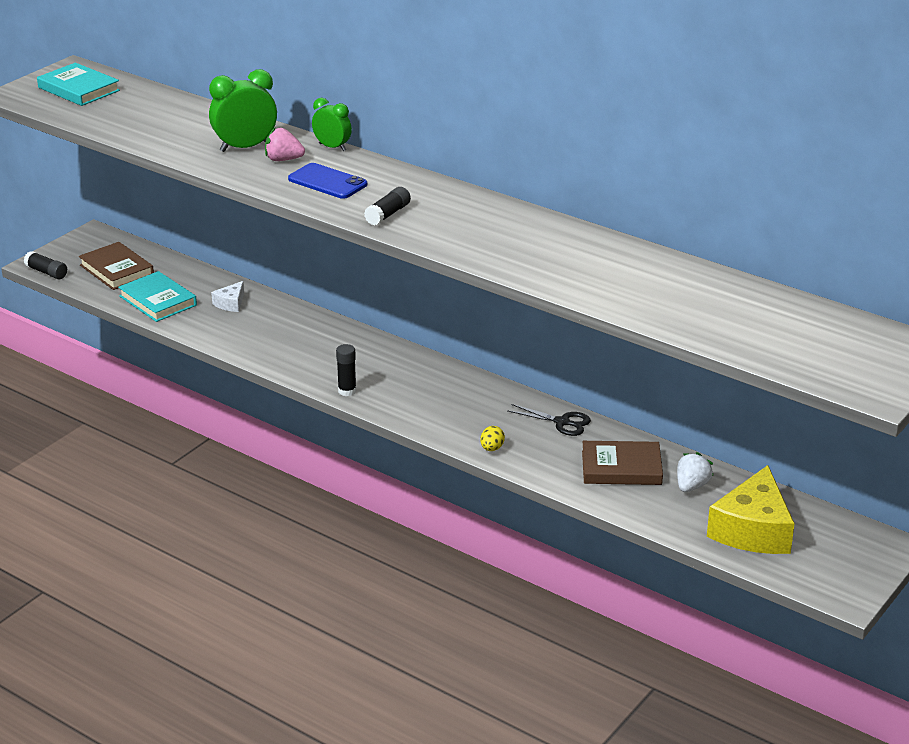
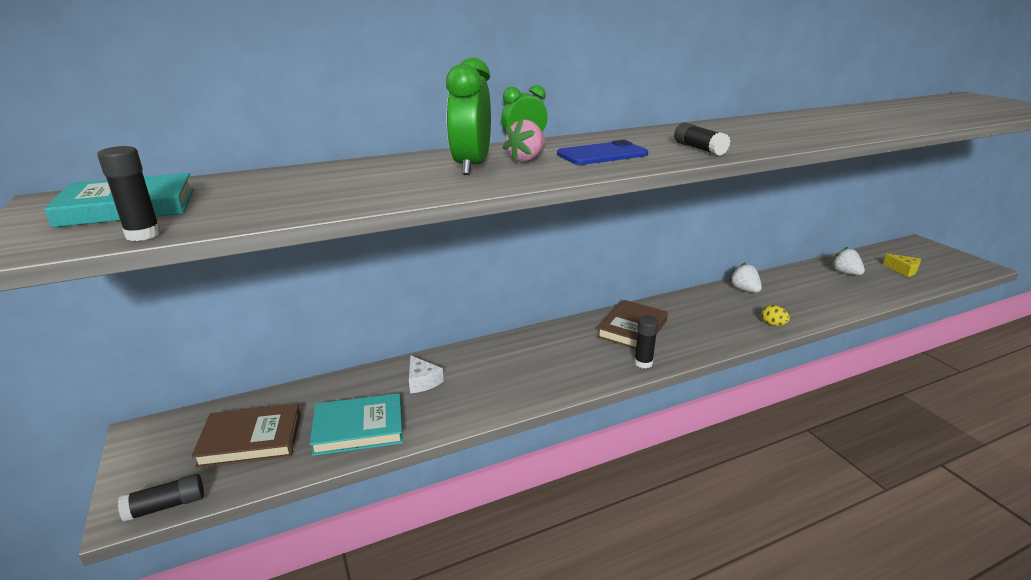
camera: 60 degrees left, 5 degrees down
(47, 110) = (143, 235): none -> black glue stick
(562, 422) = (744, 290): black scissors -> white strawberry
(621, 468) = (816, 287): brown book -> brown book (632, 329)
(753, 530) = (903, 270): yellow cheese -> yellow cheese, size x0.46

